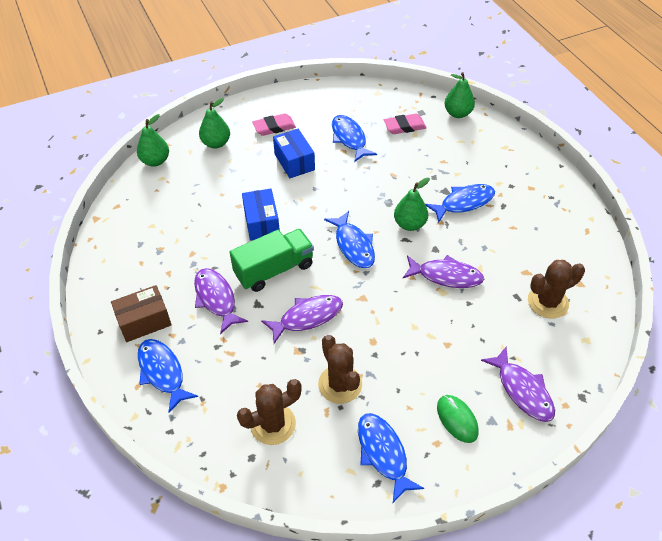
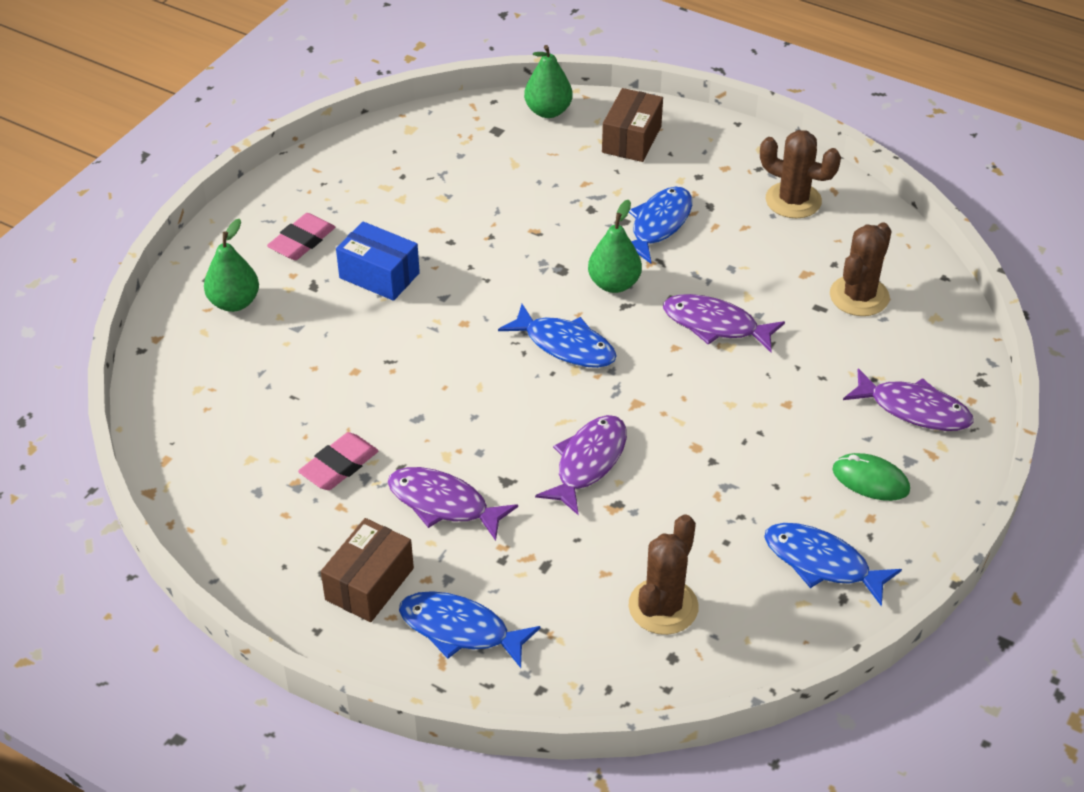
camera: 35 degrees left, 5 degrees down
(155, 161) = (162, 370): green pear -> none
(261, 223) = (411, 377): blue box -> none
(274, 270) = (487, 428): green truck -> none
(340, 384) = (702, 517): brown cactus -> brown cactus (793, 200)
(349, 138) = (428, 209): blue fish -> none
(404, 126) = (491, 159): pink eraser -> pink eraser (339, 465)
(446, 276) = (715, 325): purple fish -> purple fish turned 135 degrees counterclockwise
(490, 148) = (631, 139): none -> brown box

